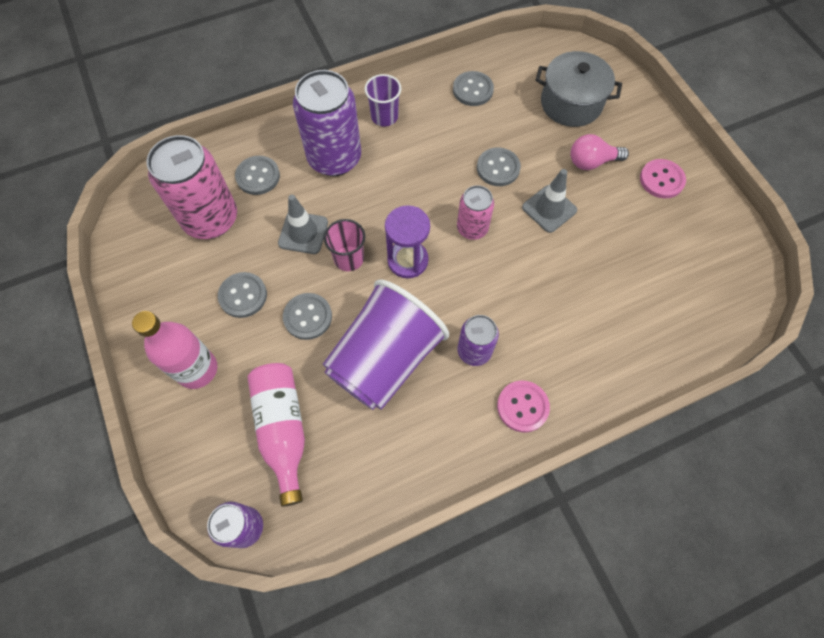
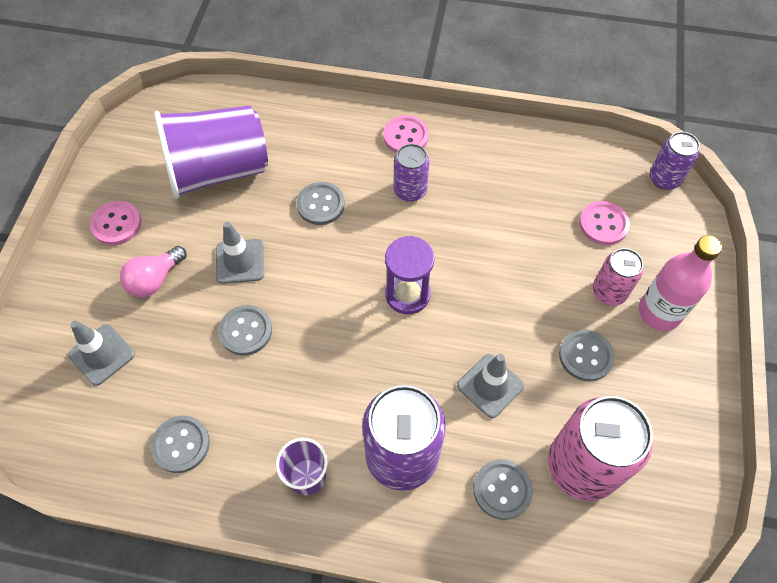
camera: 145 degrees left, 5 degrees down
(283, 429) = (603, 224): pink bottle -> pink button
(308, 317) = (533, 299): grey button -> grey button (320, 204)
(349, 258) = (461, 330): pink cup -> none
(385, 359) = (487, 226): purple cup -> purple cup (218, 171)
(472, 228) = (325, 287): pink can -> pink can (609, 292)
(571, 103) = (102, 354): grey pot -> grey traffic cone
(591, 162) = (155, 279): pink light bulb -> pink light bulb turned 105 degrees clockwise

